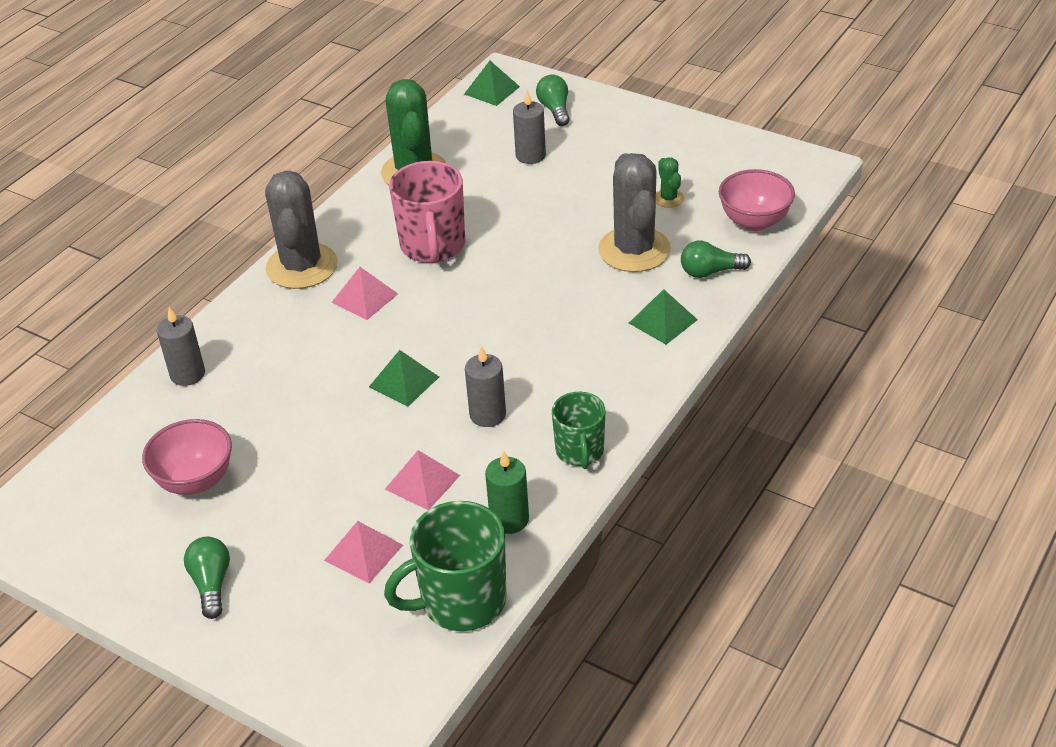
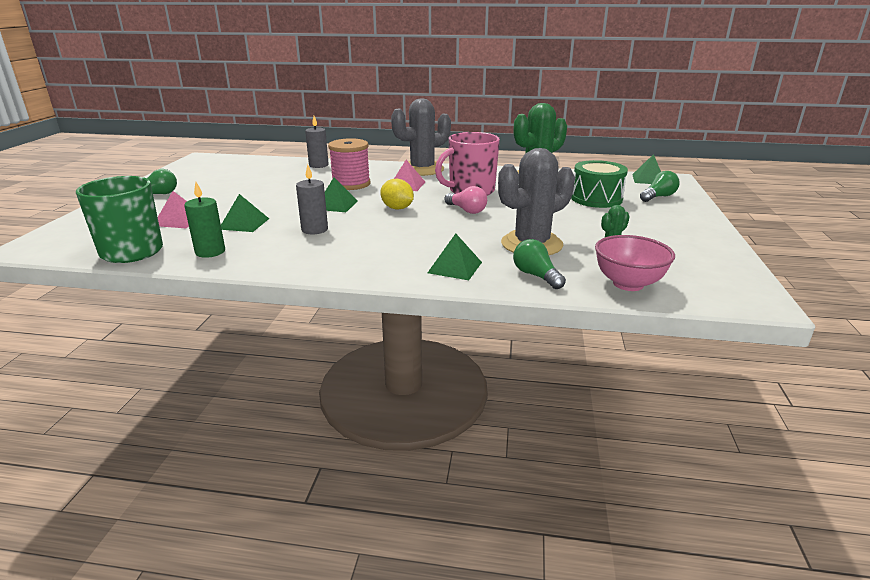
camera: 65 degrees right, 15 degrees down
(195, 480) = (237, 179): pink bowl -> none
(319, 352) = (351, 184): none -> pink spool
(422, 482) = (244, 223): pink pyramid -> green pyramid
(456, 326) = (397, 208): none -> yellow lemon
(502, 268) = (466, 210): none -> pink light bulb
(530, 155) = (596, 199): grey candle -> green drum
(580, 451) = (286, 262): green mug -> none

